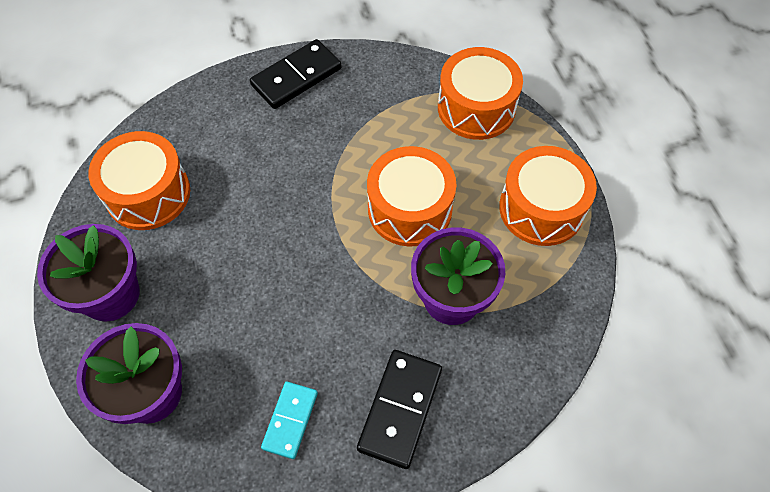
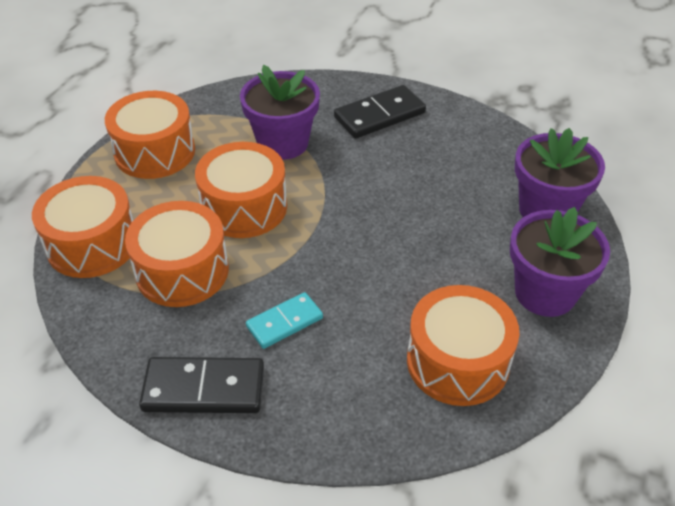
camera: 140 degrees left, 15 degrees down
(290, 420) = (455, 146): turquoise domino -> turquoise domino (284, 322)
(393, 131) = (182, 271): none -> orange drum

